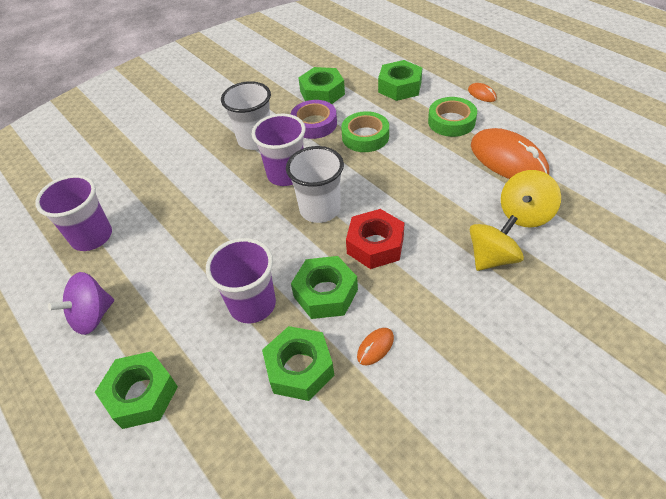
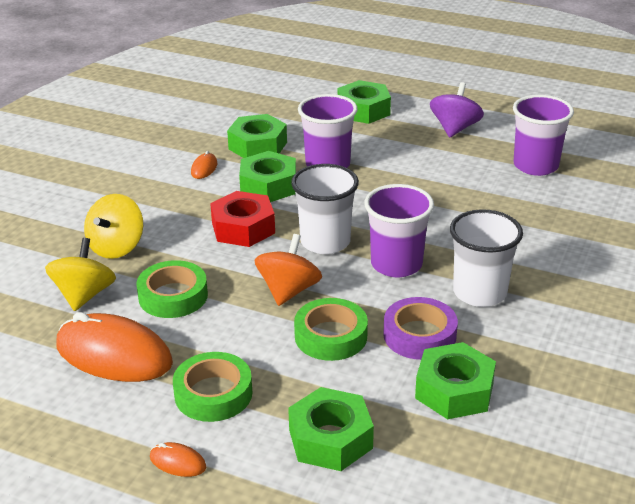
camera: 150 degrees right, 15 degrees down
(372, 175) = (288, 291): none -> orange spinning top
(456, 193) = (173, 296): none -> green tape

